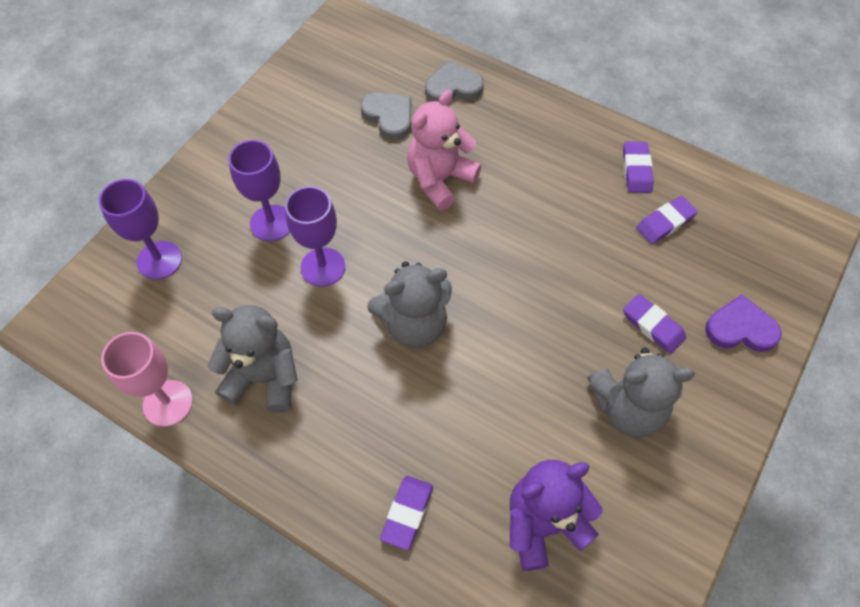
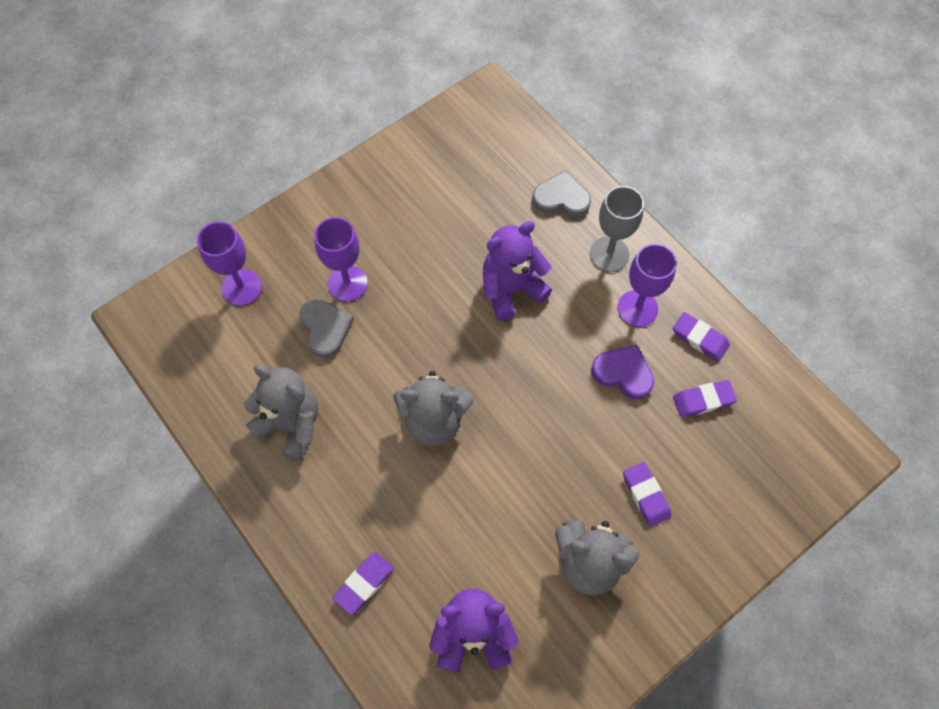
camera: 20 degrees right, 5 degrees up
(168, 403) = (207, 419): pink goblet -> none
(323, 267) = (376, 340): purple goblet -> purple goblet (637, 308)
(389, 116) = (490, 211): grey heart -> grey heart (325, 328)
(440, 179) = (511, 289): pink teddy bear -> purple teddy bear
(519, 122) = (609, 254): none -> grey goblet
(636, 170) = (700, 338): purple eraser -> purple eraser turned 75 degrees counterclockwise
(740, 328) = (726, 526): purple heart -> purple heart (623, 373)

